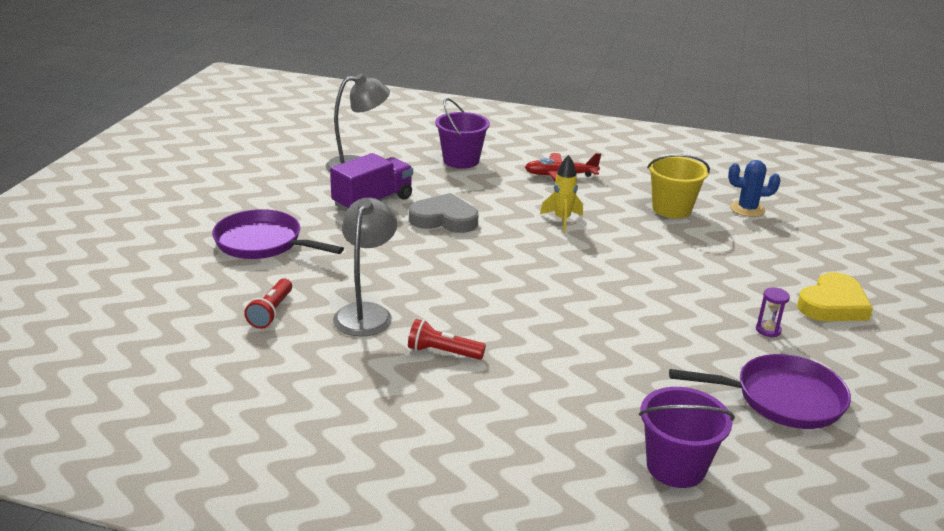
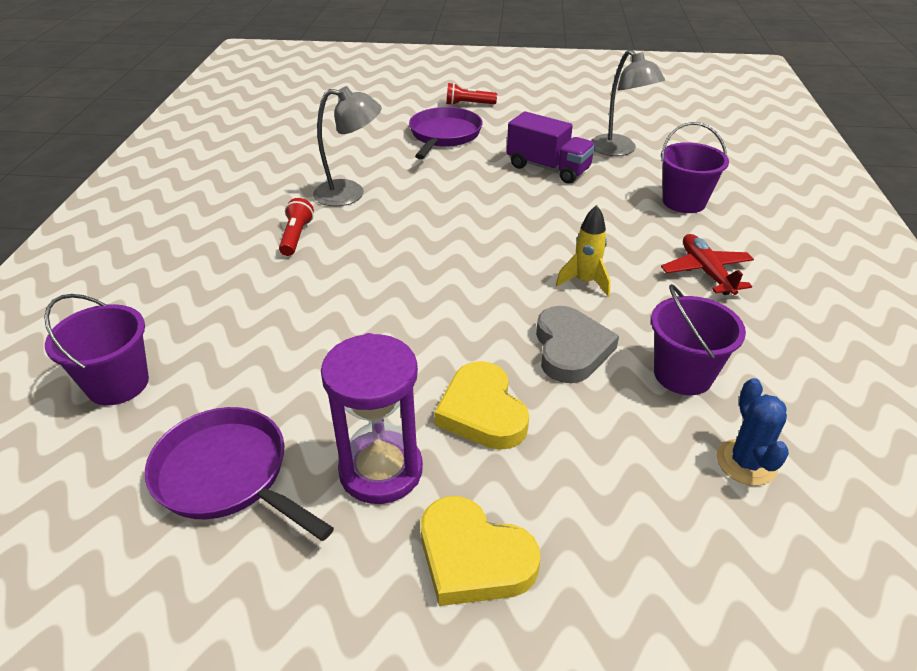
camera: 80 degrees right, 10 degrees up
(271, 312) = (341, 157): red flashlight -> red flashlight (468, 104)
(444, 219) = (537, 208): grey heart -> grey heart (570, 349)
(671, 209) = (683, 374): yellow bucket -> purple bucket
(708, 284) = (482, 411): none -> yellow heart
(768, 330) = (381, 470): purple hourglass -> purple hourglass, size x2.43
(781, 399) = (227, 475): purple pan -> purple pan turned 135 degrees clockwise

